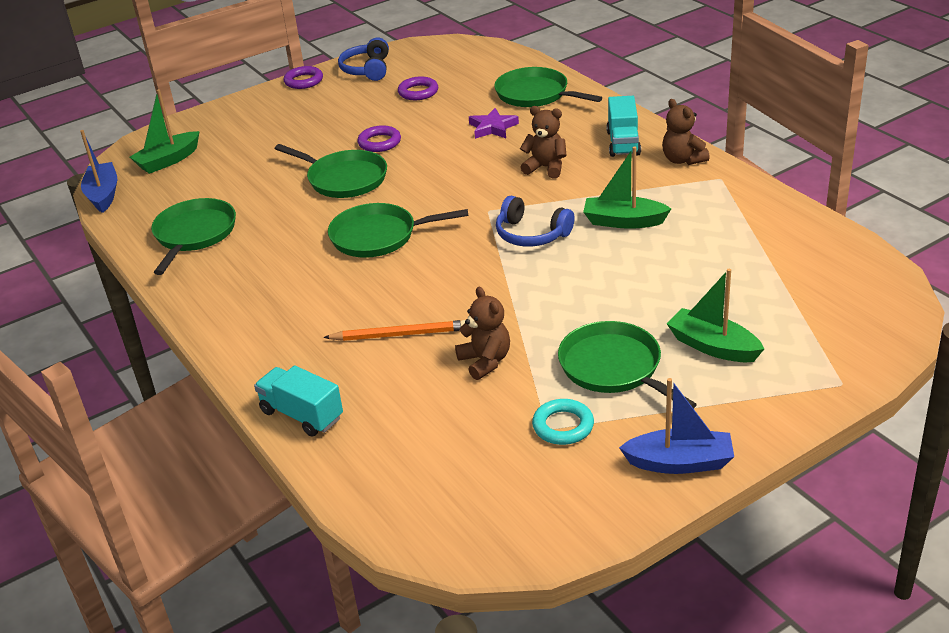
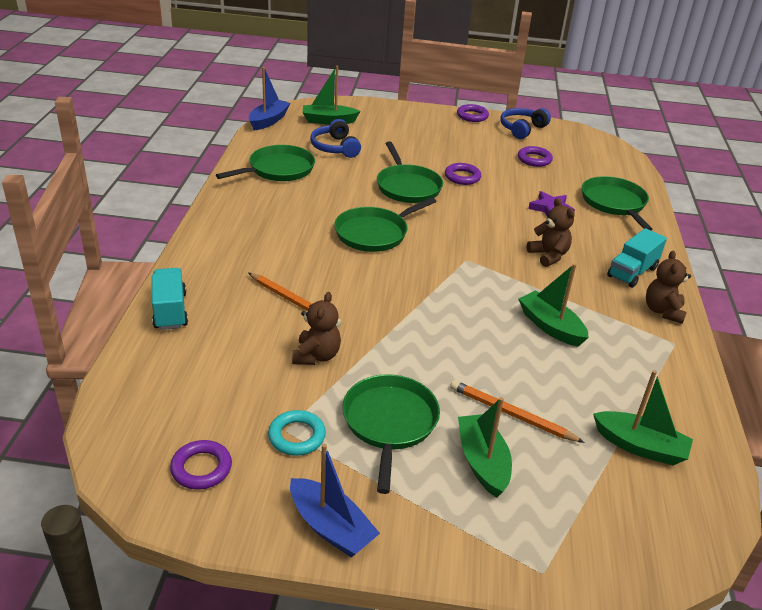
camera: 35 degrees right, 0 degrees up
(378, 236) = (374, 233): green pan -> green pan turned 75 degrees counterclockwise
(528, 500) = (201, 468): none -> purple ring
(531, 234) = (471, 293): blue headphones -> blue headphones (335, 148)
(686, 301) = (511, 414): none -> orange pencil
(792, 264) = (640, 446): none -> green boat

